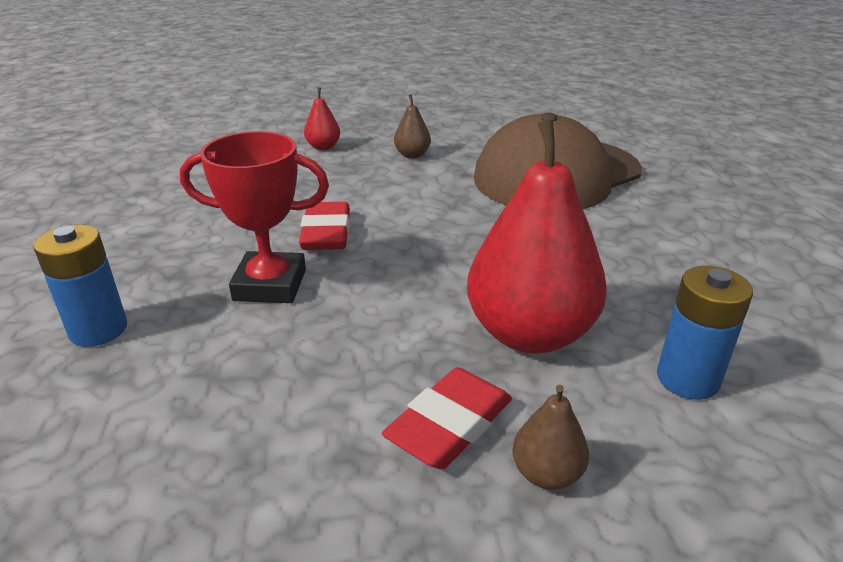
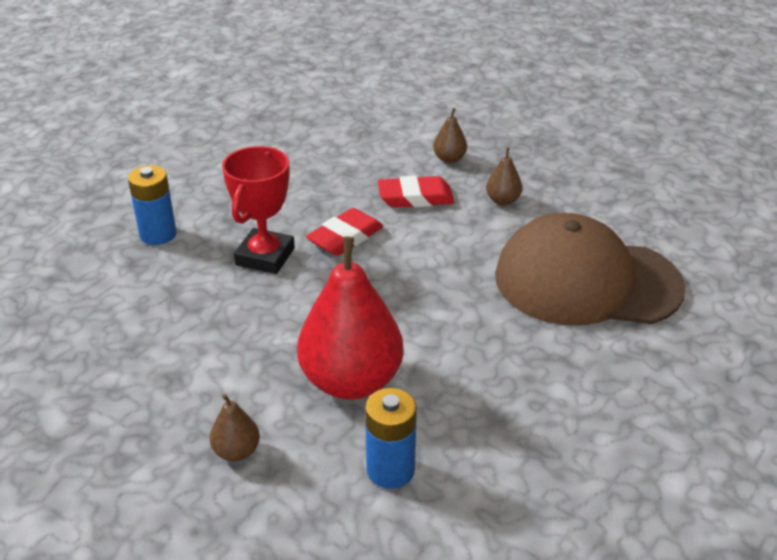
camera: 45 degrees right, 5 degrees up
(270, 285) = (265, 257): red trophy -> red trophy turned 60 degrees clockwise
(323, 147) = (449, 159): red pear -> brown pear
(450, 424) = (233, 396): red eraser -> red eraser (415, 197)

